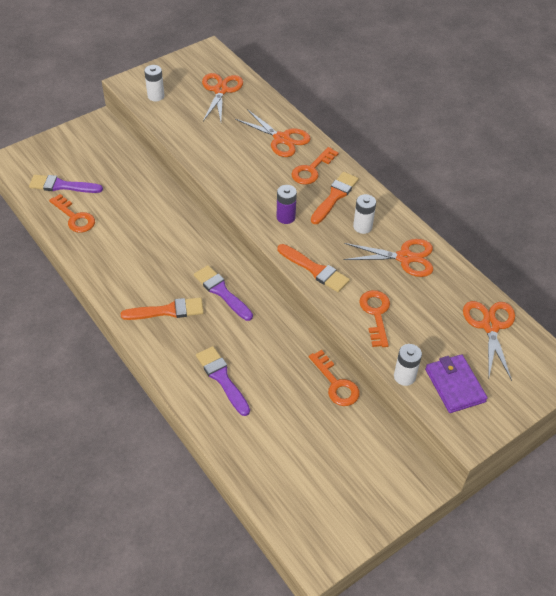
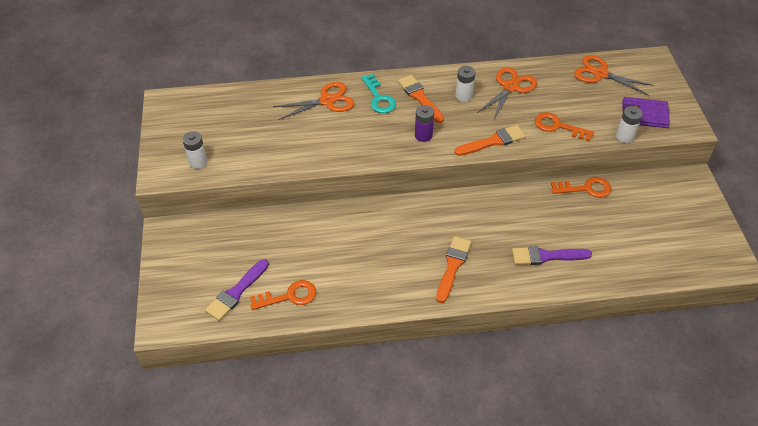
camera: 60 degrees left, 0 degrees up
(220, 90) = (230, 115): orange scissors -> none
(221, 292) = (453, 221): purple brush -> none
(311, 170) = (379, 98): orange key -> turquoise key

